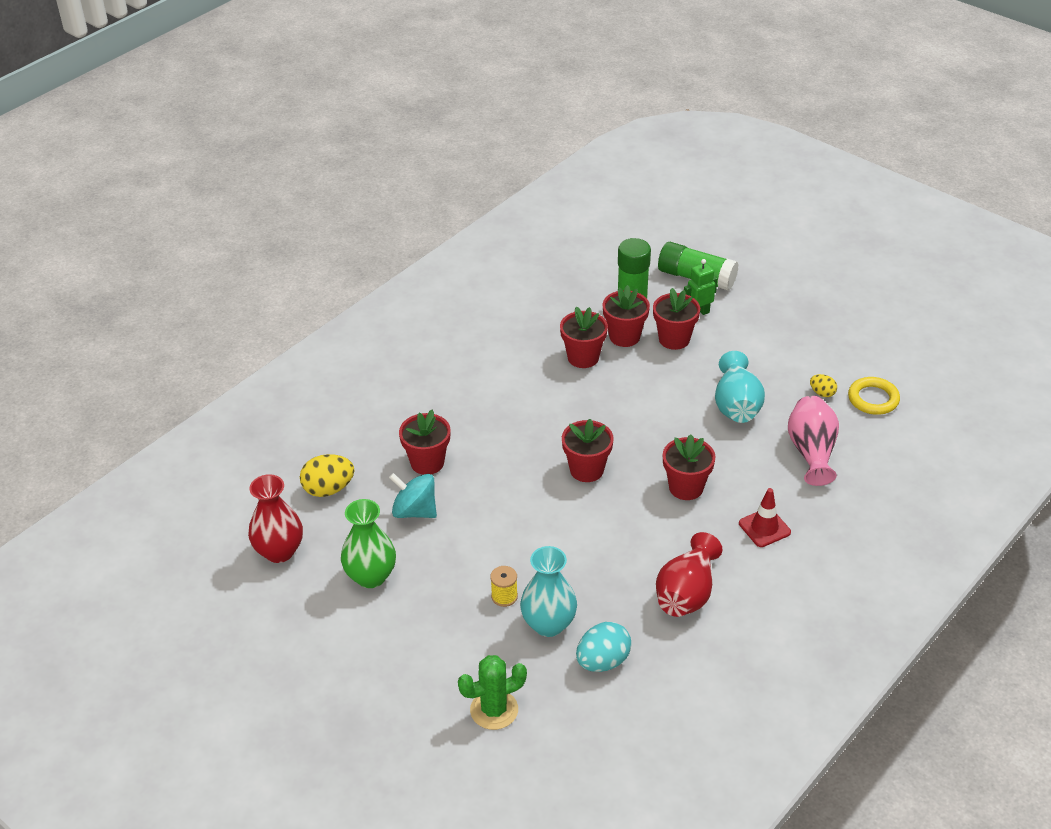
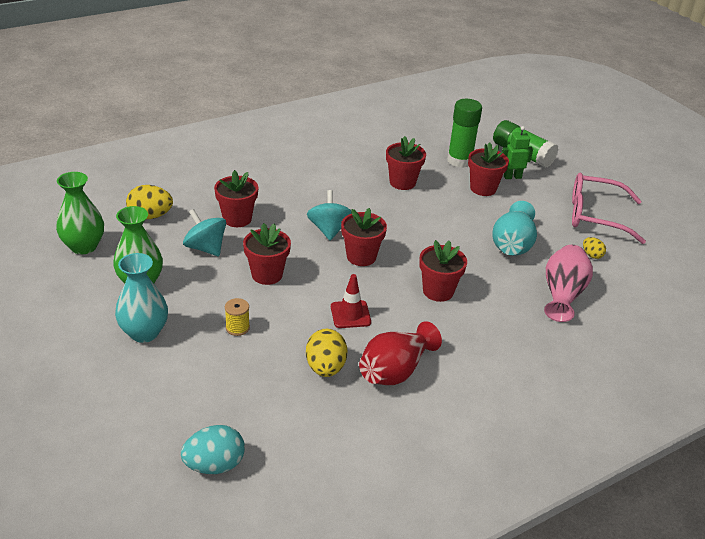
camera: 15 degrees right, 5 degrees down
(279, 551) = (84, 246): red vase -> green vase
(494, 710) = (172, 412): green cactus -> none
(535, 446) = (329, 230): none -> turquoise spinning top
(548, 624) = (261, 359): turquoise vase -> turquoise vase (144, 333)
(603, 661) = (290, 402): turquoise egg -> turquoise egg (214, 465)
(617, 613) = (325, 368): none -> yellow egg
(624, 336) = (443, 177): red flower pot -> red flower pot (267, 275)
(764, 528) = (492, 340): red traffic cone -> red traffic cone (350, 314)
(806, 340) = (595, 216): none -> pink glasses
(873, 399) = (636, 270): yellow ring -> none

